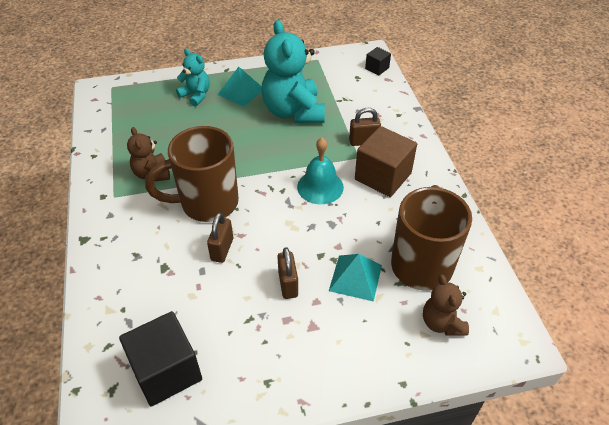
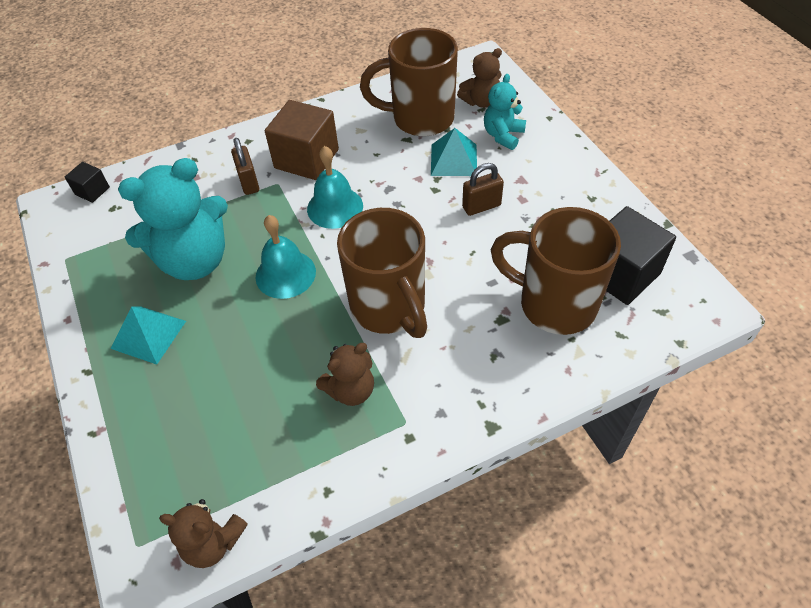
camera: 100 degrees left, 5 degrees up
(95, 111) = (213, 542): none -> brown teddy bear
(160, 307) = (554, 304): none -> brown mug
(196, 95) = (160, 393): turquoise teddy bear -> turquoise teddy bear (503, 135)
(222, 249) = (456, 272): brown padlock -> none
(263, 153) = (285, 274): none -> turquoise bell

